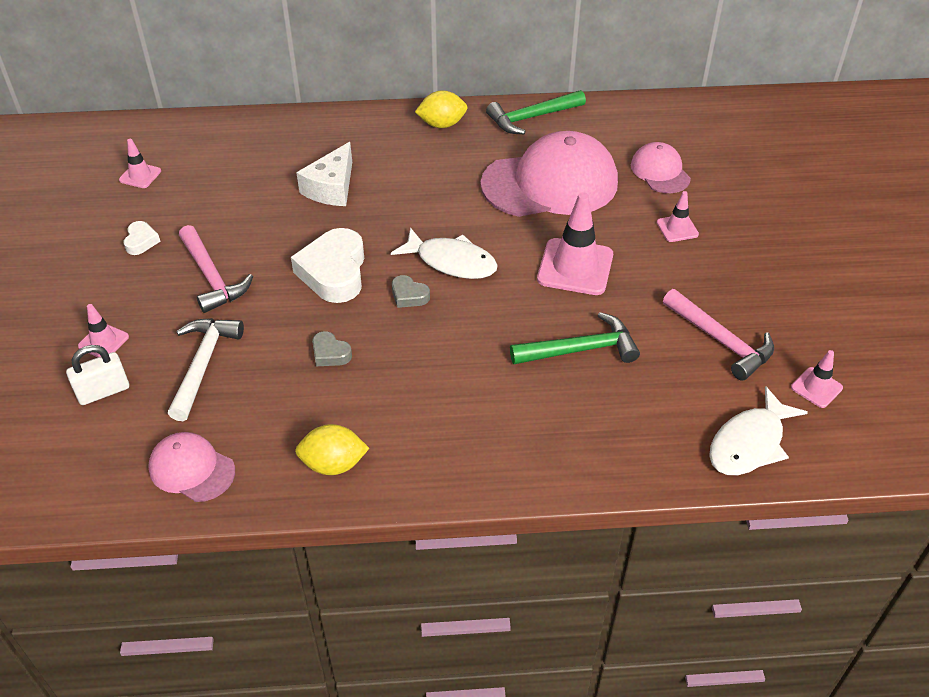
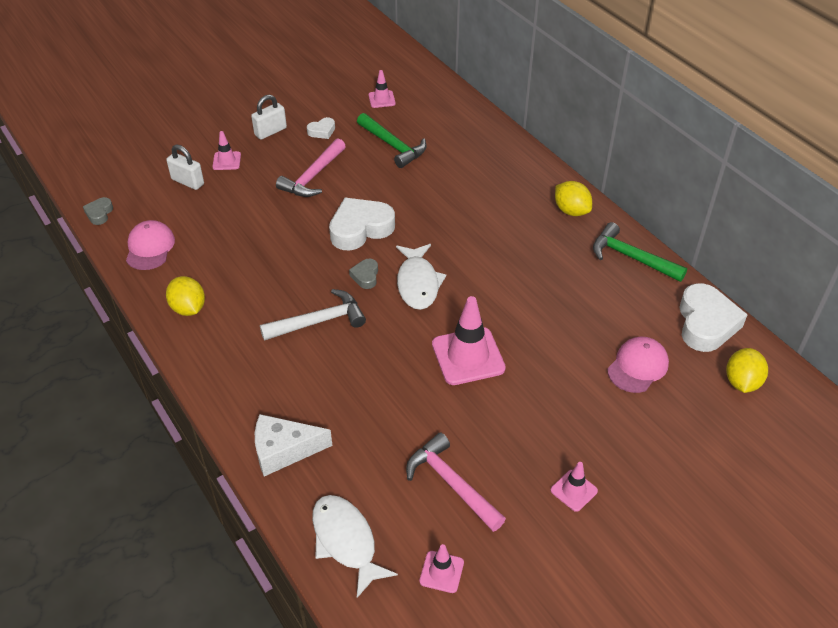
camera: 60 degrees right, 0 degrees up
(92, 284) = (270, 131): none -> white padlock
(203, 364) = (235, 210): white hammer -> white hammer (319, 321)
(330, 353) = (283, 262): grey heart -> grey heart (99, 213)
(331, 188) = (445, 188): white cheese -> white cheese (284, 450)
(550, 183) = (557, 302): pink cap -> none
(581, 349) = (378, 395): green hammer -> green hammer (393, 146)
(639, 114) = (706, 323): none -> white heart
(677, 228) = (570, 405): pink traffic cone -> pink traffic cone (574, 490)
(713, 126) = (742, 382): none -> yellow lemon
(721, 341) = (451, 483): pink hammer -> pink hammer turned 120 degrees clockwise
(749, 443) = (346, 541): white fish -> white fish turned 45 degrees clockwise

